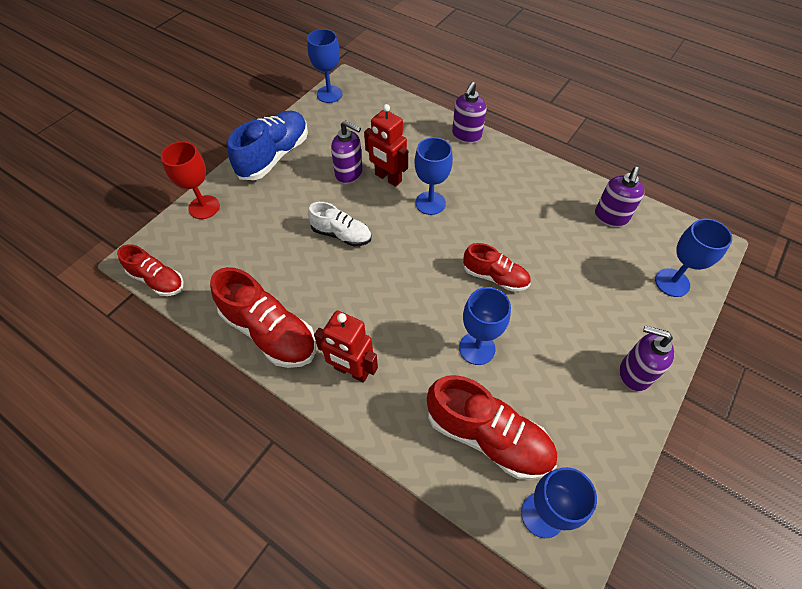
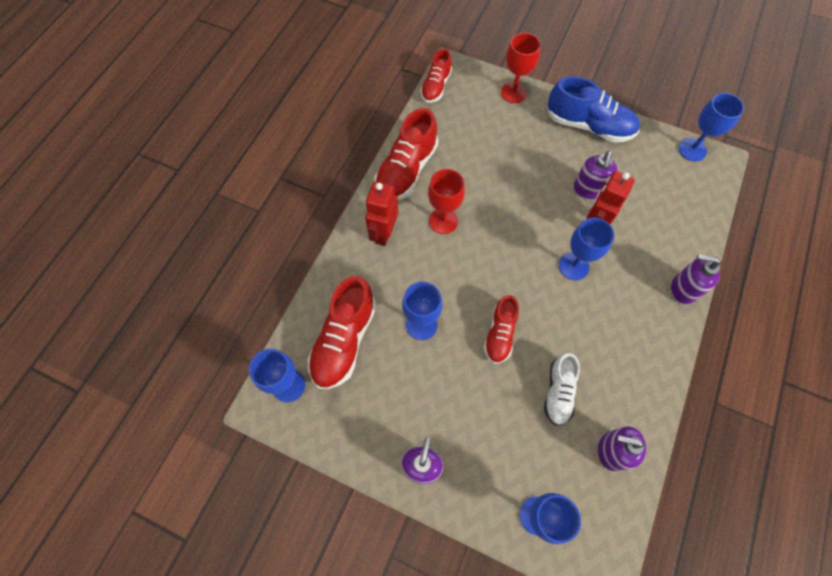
camera: 80 degrees right, 10 degrees up
(341, 234) = (513, 199): white shoe -> white shoe (558, 392)
(351, 305) = (443, 221): none -> red goblet

